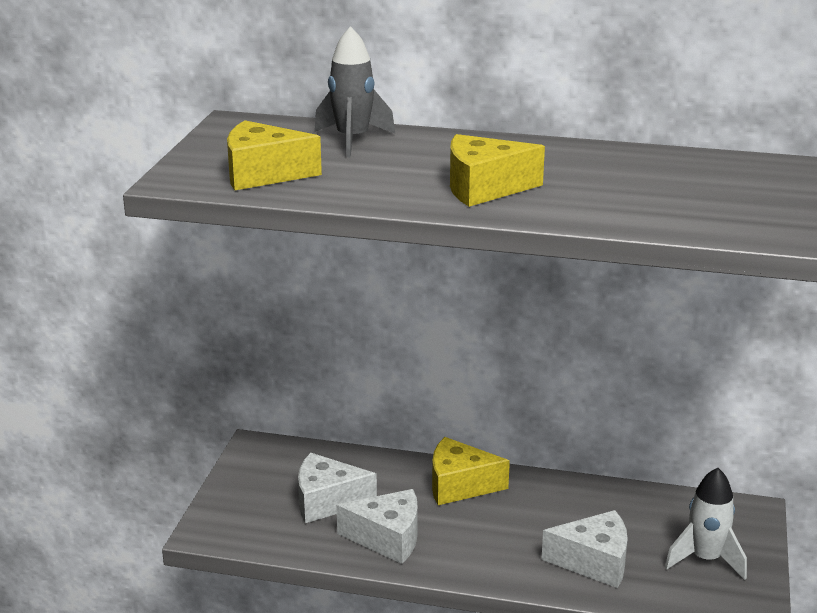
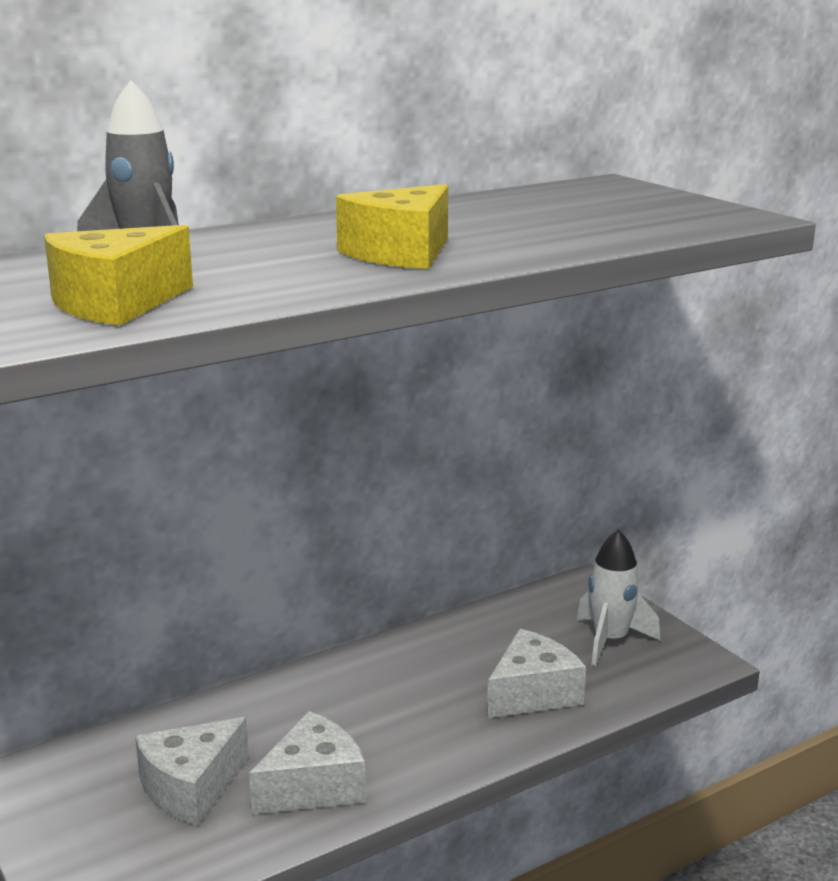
camera: 45 degrees left, 5 degrees down
(459, 485) = (312, 693): yellow cheese -> none

